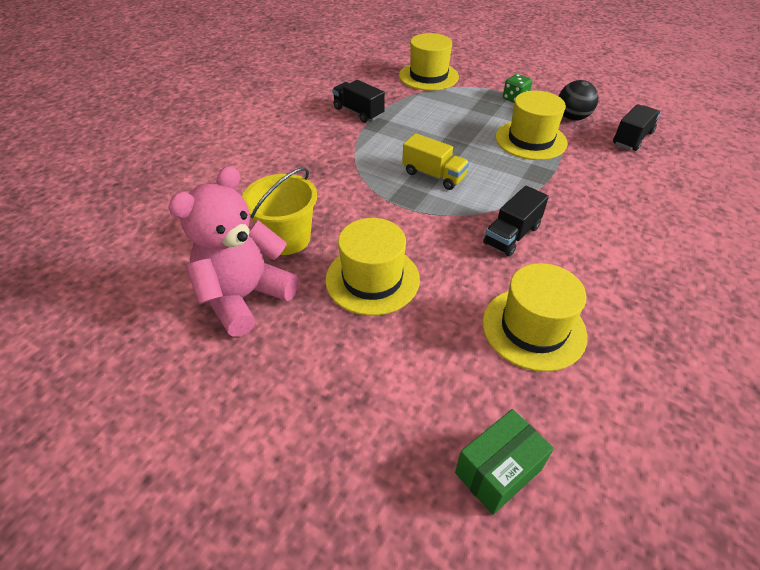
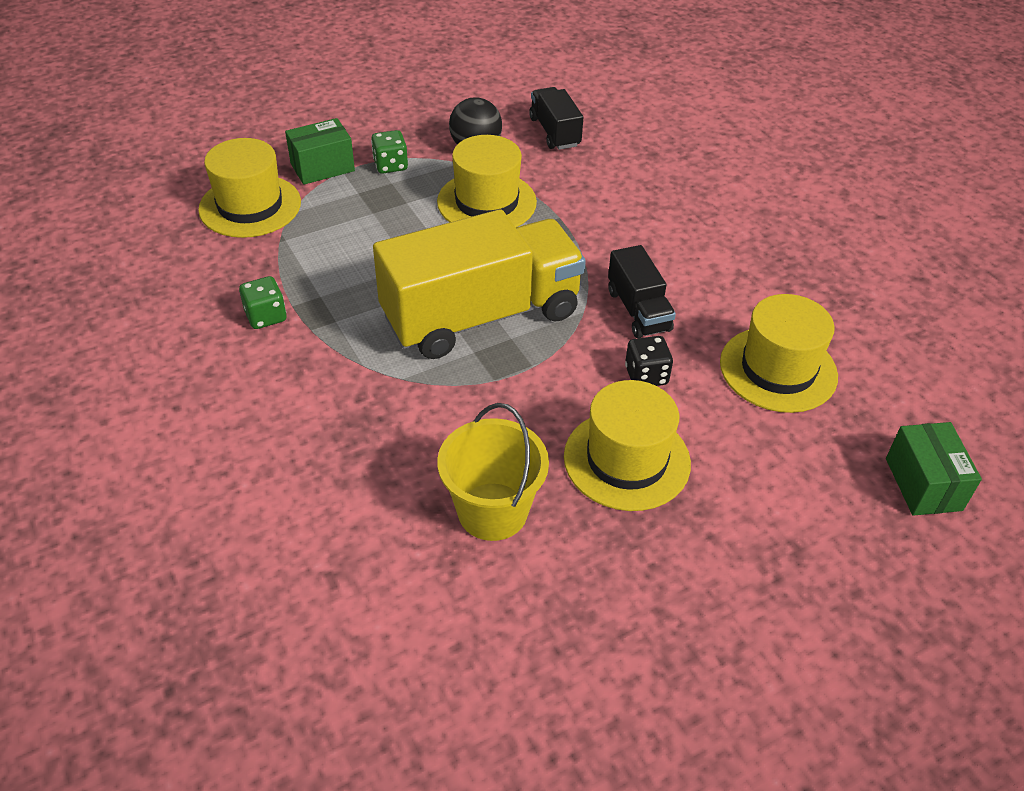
camera: 60 degrees left, 0 degrees up
(245, 297) = (574, 598): pink teddy bear -> none
(358, 112) = (266, 316): black truck -> green dice
(433, 175) = (481, 316): yellow truck -> yellow truck, size x2.10
(455, 261) = (646, 375): none -> black dice
(484, 82) = (322, 167): none -> green box

